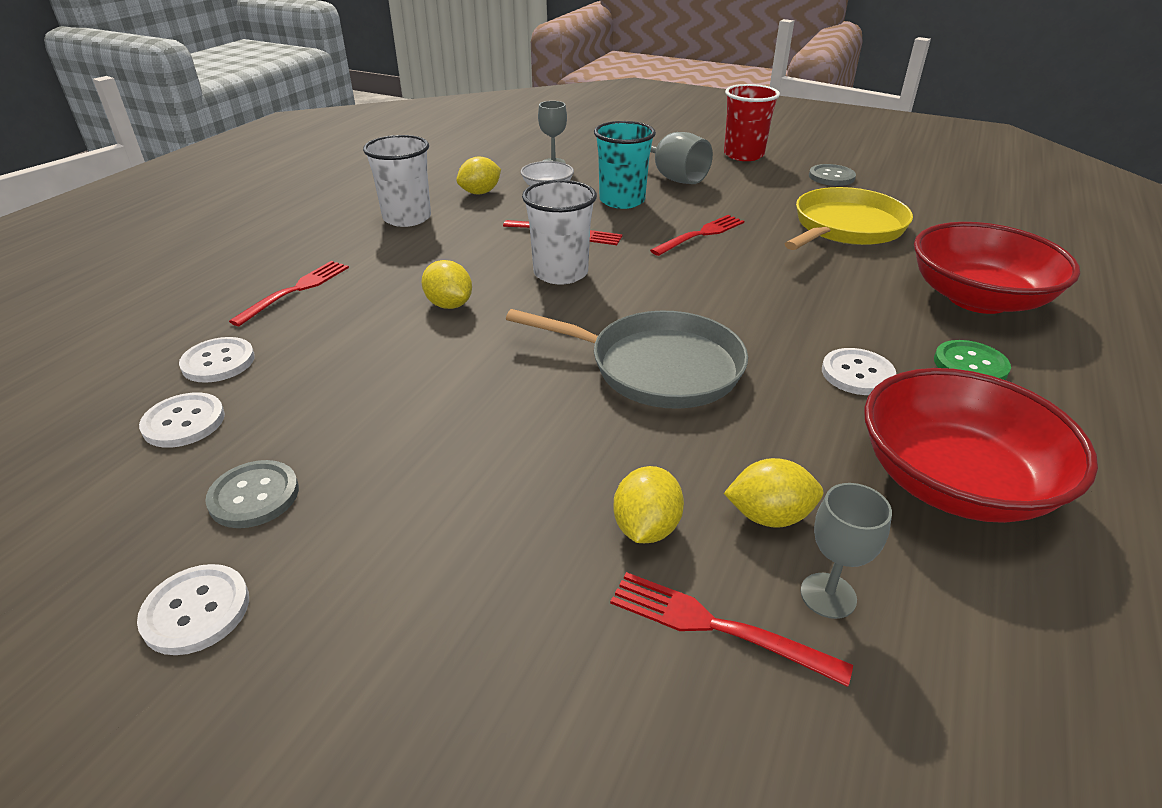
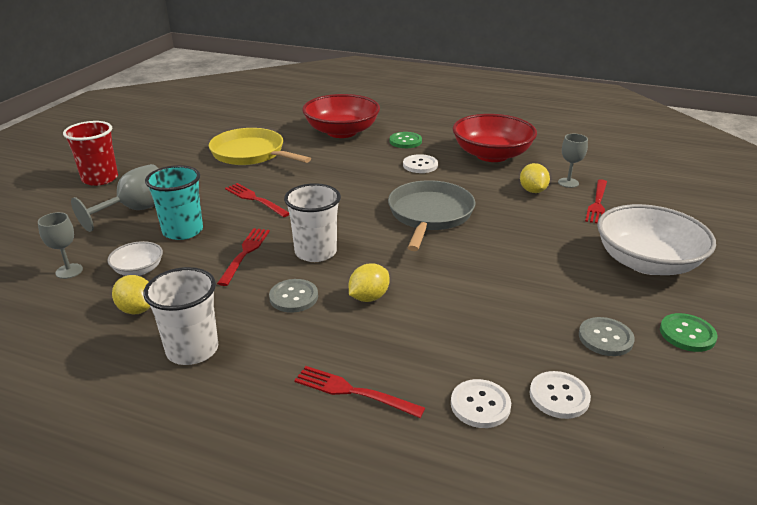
camera: 95 degrees left, 5 degrees down
(196, 611) = (687, 334): white button -> green button
(435, 635) = (647, 262): none -> white bowl
(646, 528) = (556, 217): yellow lemon -> none
(831, 177) = (163, 151): grey button -> grey button (293, 297)

